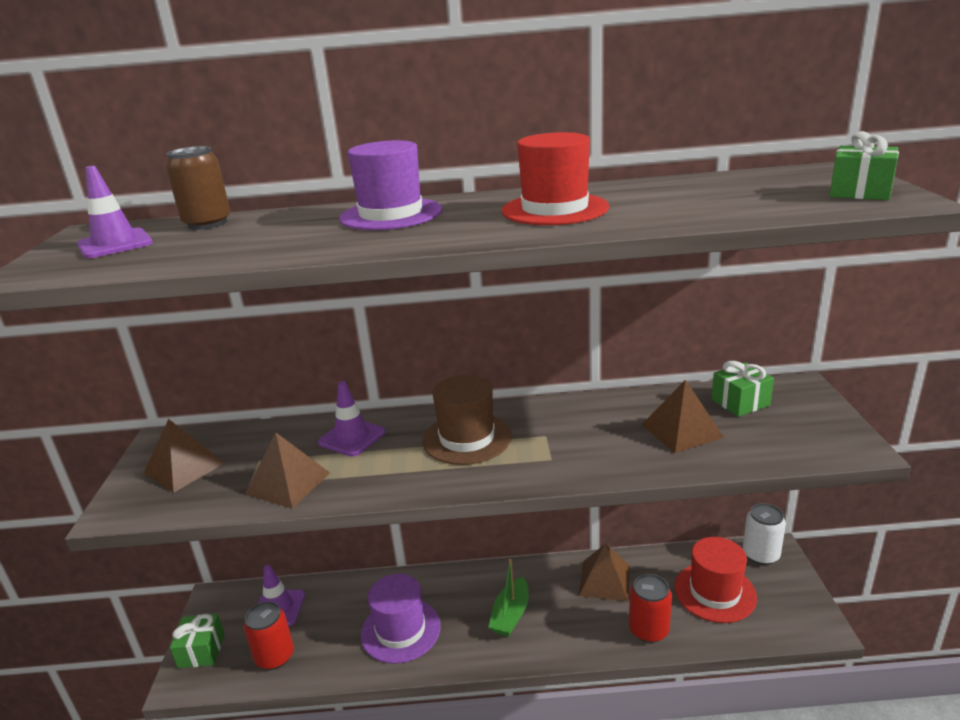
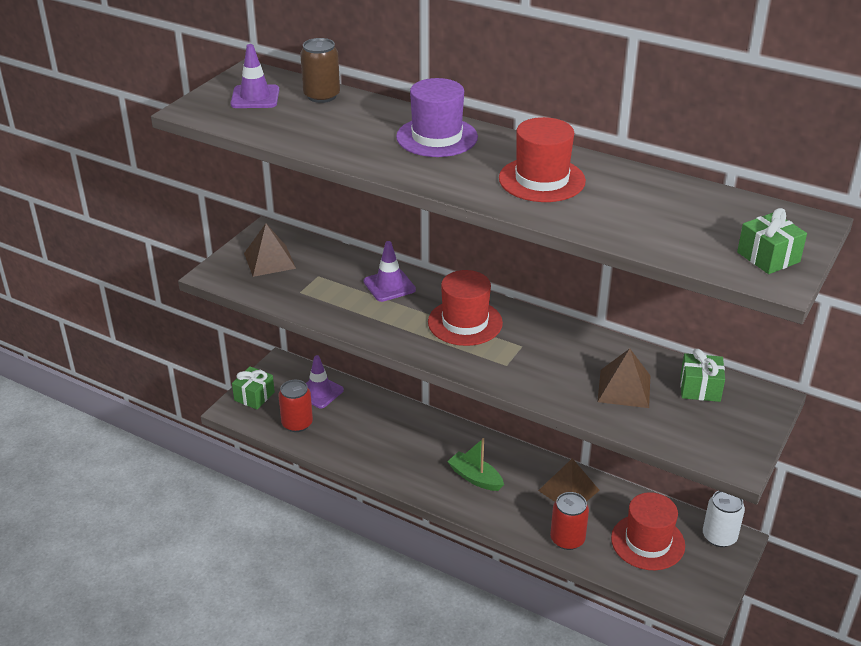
camera: 30 degrees right, 10 degrees up
(288, 483) = (324, 302): brown pyramid -> none
(400, 630) = (390, 448): purple hat -> none
(467, 438) = (465, 322): brown hat -> red hat
(511, 615) = (475, 478): green boat -> green boat turned 75 degrees clockwise

